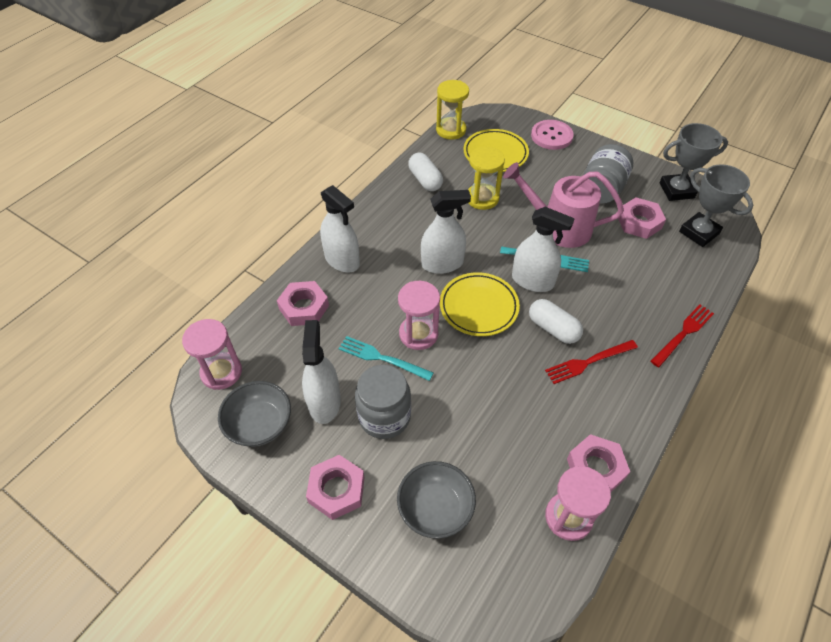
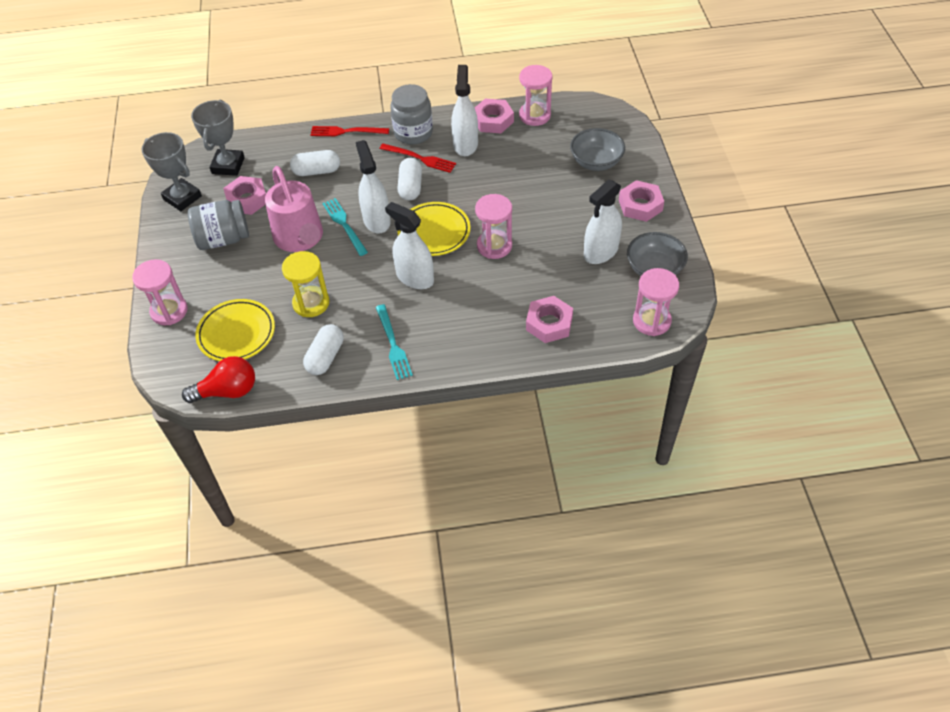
camera: 130 degrees left, 0 degrees up
(342, 260) = (480, 338): white spray bottle -> white spray bottle (465, 144)
(382, 358) = (536, 250): turquoise fork -> turquoise fork (393, 344)
(384, 416) = (573, 218): grey jar -> grey jar (413, 133)
(451, 130) = (227, 391): yellow hourglass -> red light bulb
(551, 136) = (169, 311): pink button -> pink hourglass
(638, 281) = (316, 171): none -> white capsule

